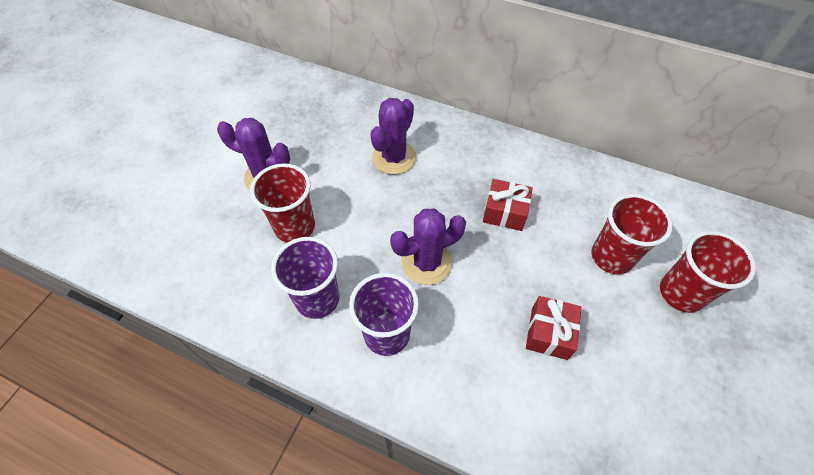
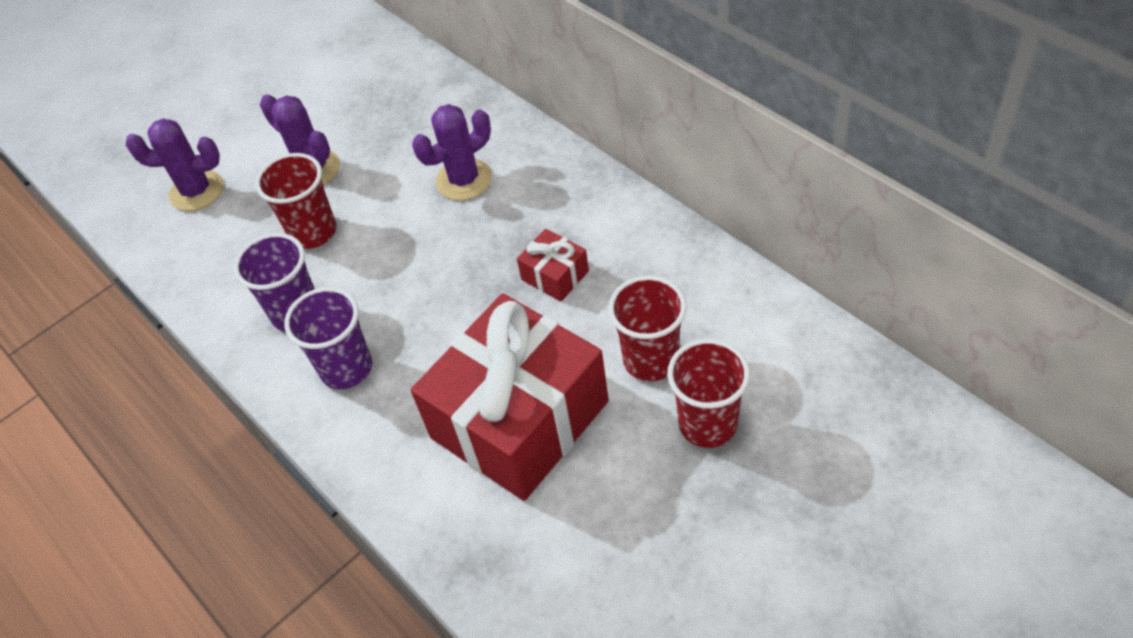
camera: 30 degrees right, 5 degrees down
(426, 262) = (431, 307): purple cactus -> purple cactus (197, 191)
(549, 333) = (519, 419): red gift -> red gift, size x2.43

